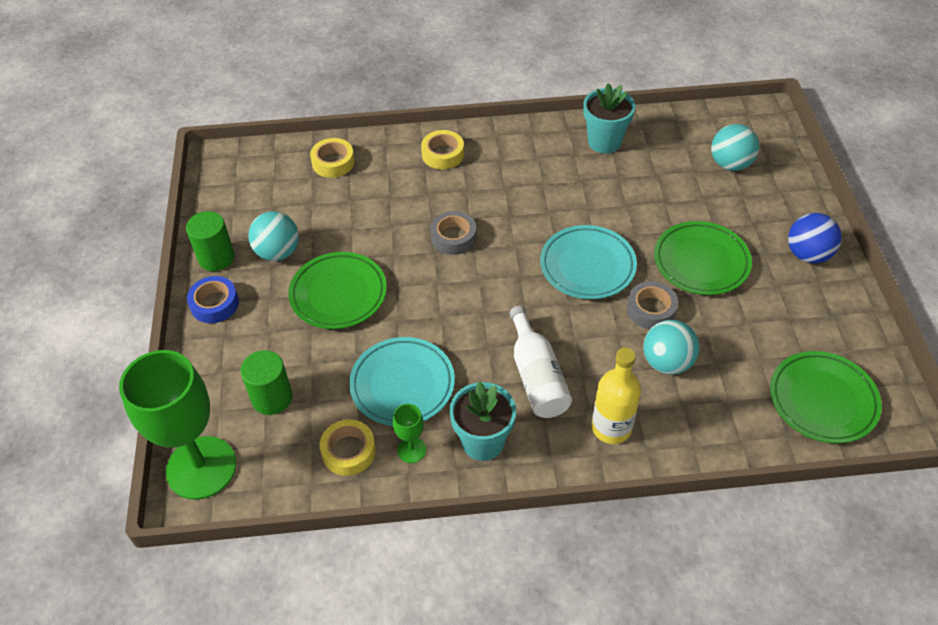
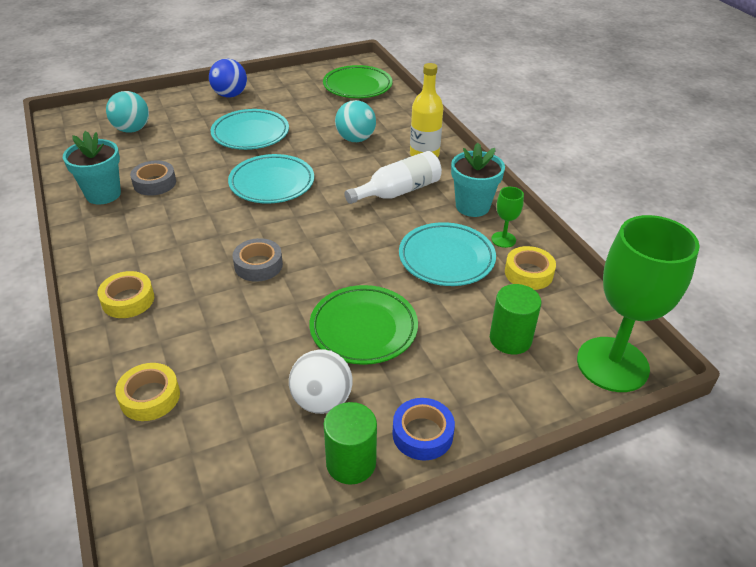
camera: 110 degrees left, 10 degrees down
(278, 252) = (322, 401): turquoise ball -> white ball
(651, 310) = (308, 150): grey tape -> grey tape (154, 183)
(701, 262) = (250, 134): green plate -> turquoise plate

